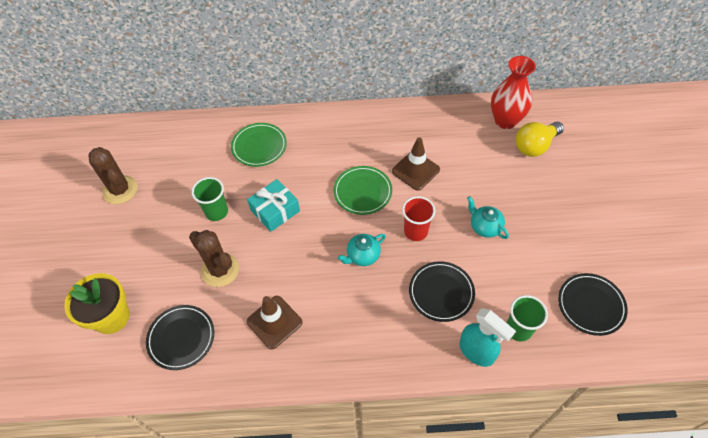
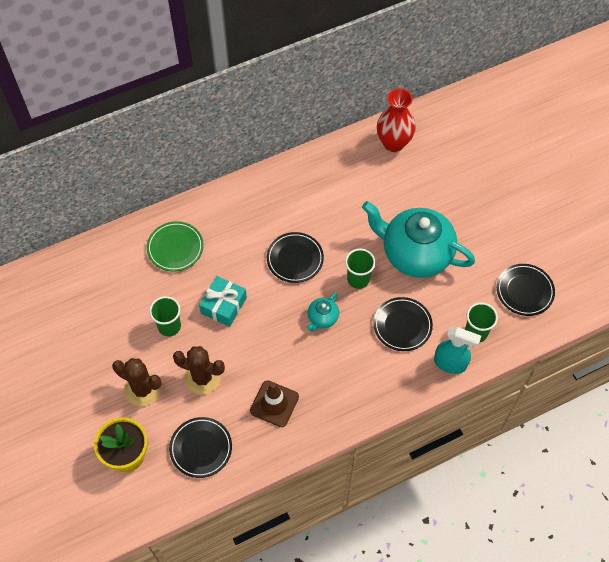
camera: 25 degrees left, 5 degrees up
(120, 190) = (63, 339): brown cactus -> brown cactus (142, 389)
(362, 192) = (295, 259): green plate -> black plate
(415, 170) = (333, 221): brown traffic cone -> none
(415, 231) = (358, 279): red cup -> green cup
(485, 227) = (415, 253): turquoise teapot -> turquoise teapot, size x2.36
(535, 146) = (429, 160): yellow light bulb -> none

